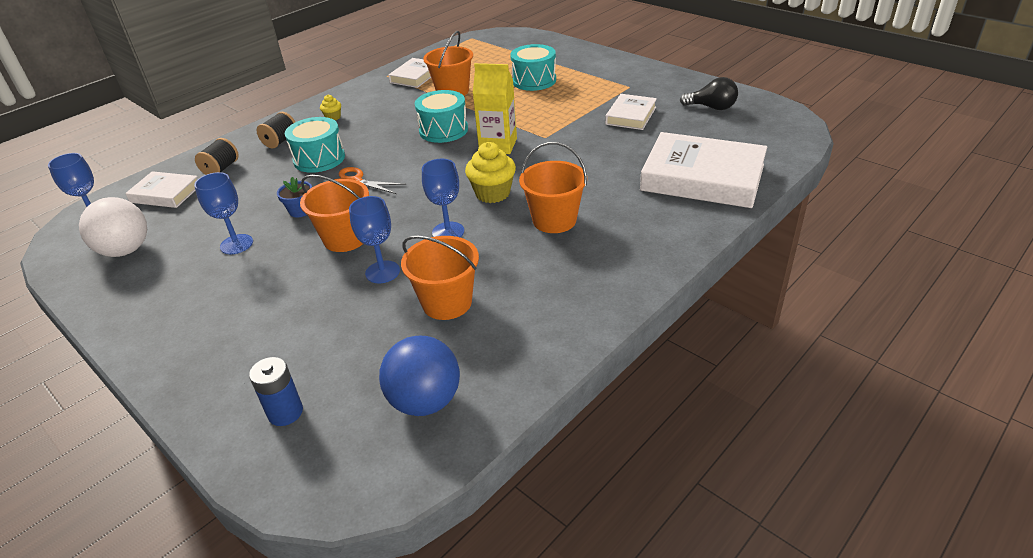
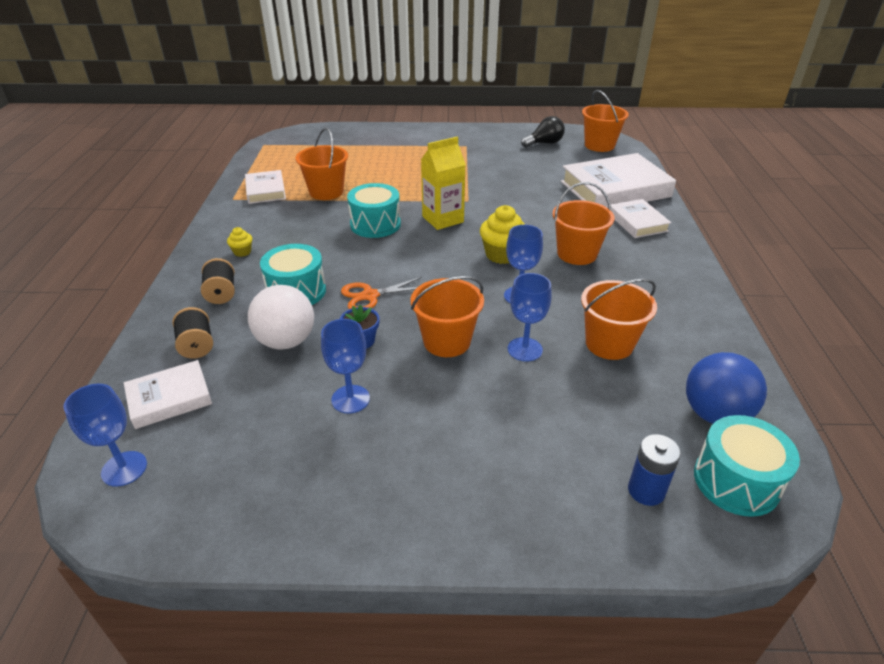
camera: 45 degrees left, 0 degrees up
(126, 250) = (227, 473): white ball -> white ball (286, 341)
(534, 80) = (384, 162): turquoise drum -> turquoise drum (736, 481)
(631, 116) = (502, 165): white book -> white book (637, 222)
(770, 128) = (599, 145): none -> orange bucket

